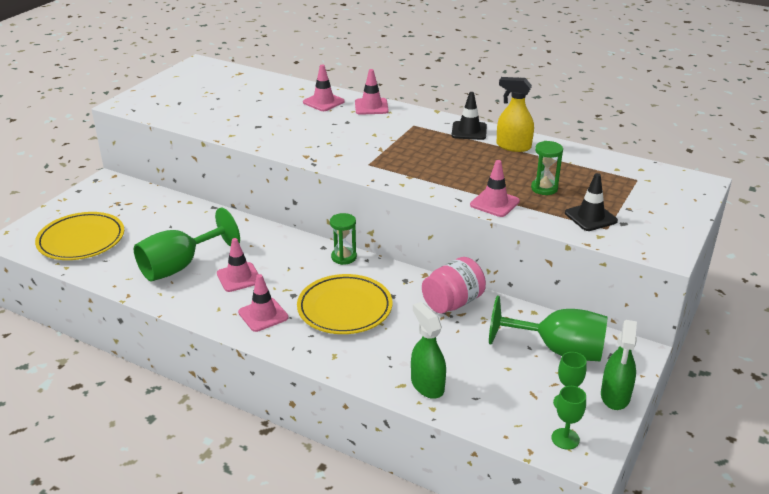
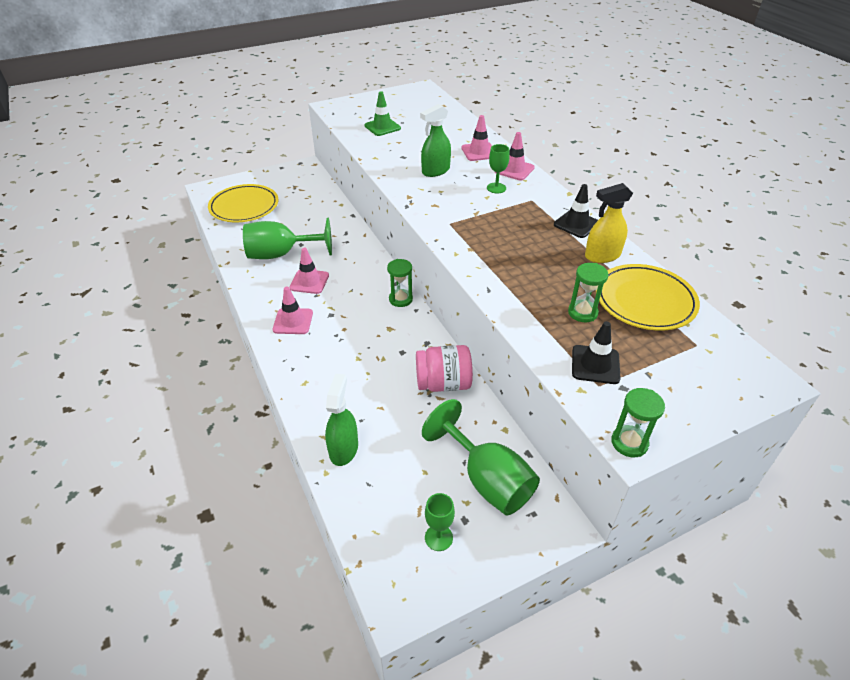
camera: 35 degrees right, 10 degrees up
(203, 107) = (382, 127): none -> green traffic cone
(344, 308) = (354, 345): yellow plate -> yellow plate (645, 301)
(494, 203) = (516, 307): pink traffic cone -> none
(513, 146) = (602, 256): yellow spray bottle -> yellow spray bottle turned 75 degrees counterclockwise
(565, 439) = (400, 572): green goblet -> green goblet (496, 188)
(615, 396) = (491, 559): green spray bottle -> green spray bottle (435, 171)
(663, 253) = (629, 442): none -> green hourglass

